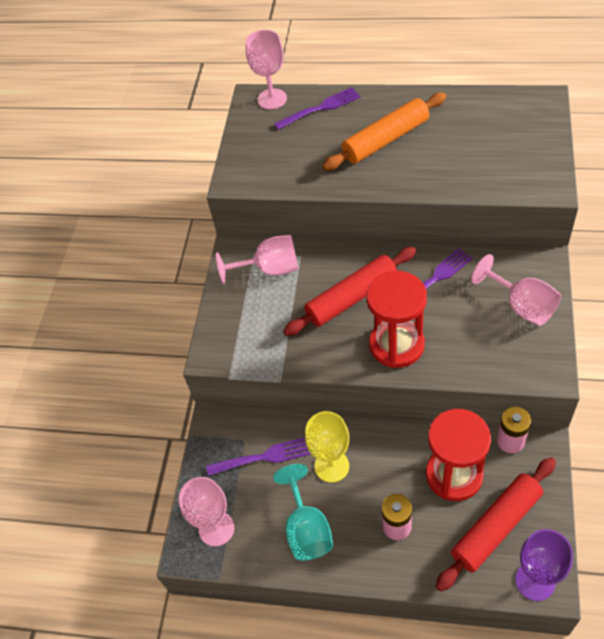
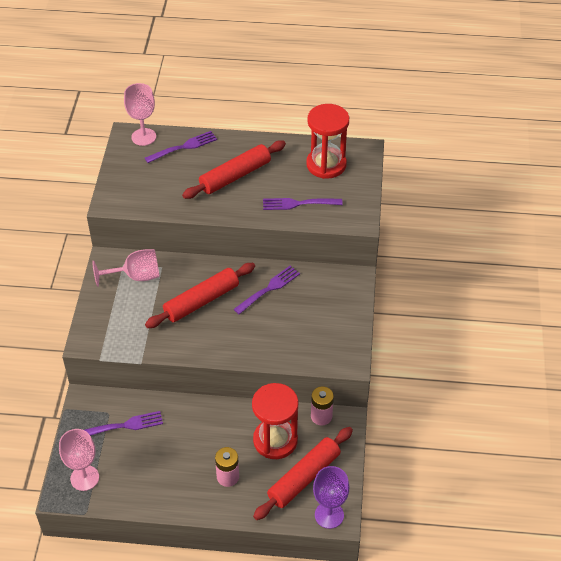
camera: 10 degrees left, 5 degrees down
(306, 528) = (157, 478): turquoise goblet -> none
(331, 466) = (179, 433): yellow goblet -> none
(386, 140) = (235, 176): orange rolling pin -> red rolling pin
(396, 345) = (234, 338): red hourglass -> red hourglass (326, 164)
(468, 170) = (298, 203): none -> purple fork
(521, 305) = (334, 311): pink goblet -> none

